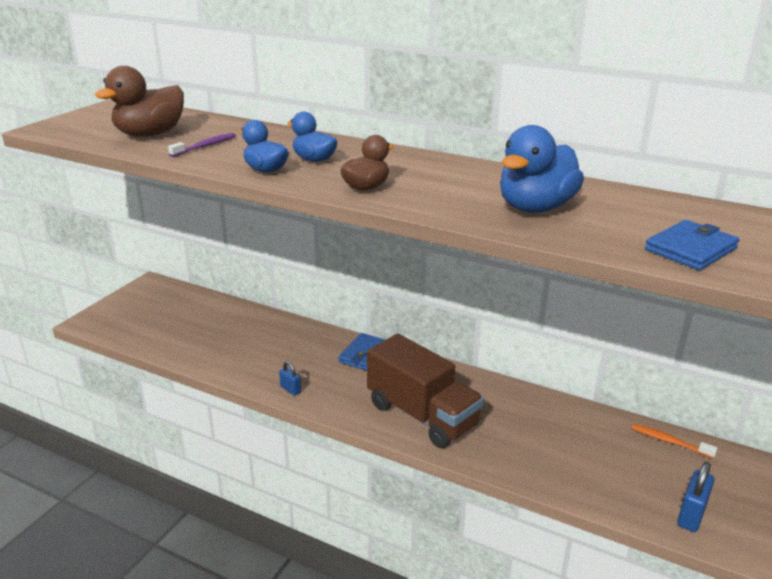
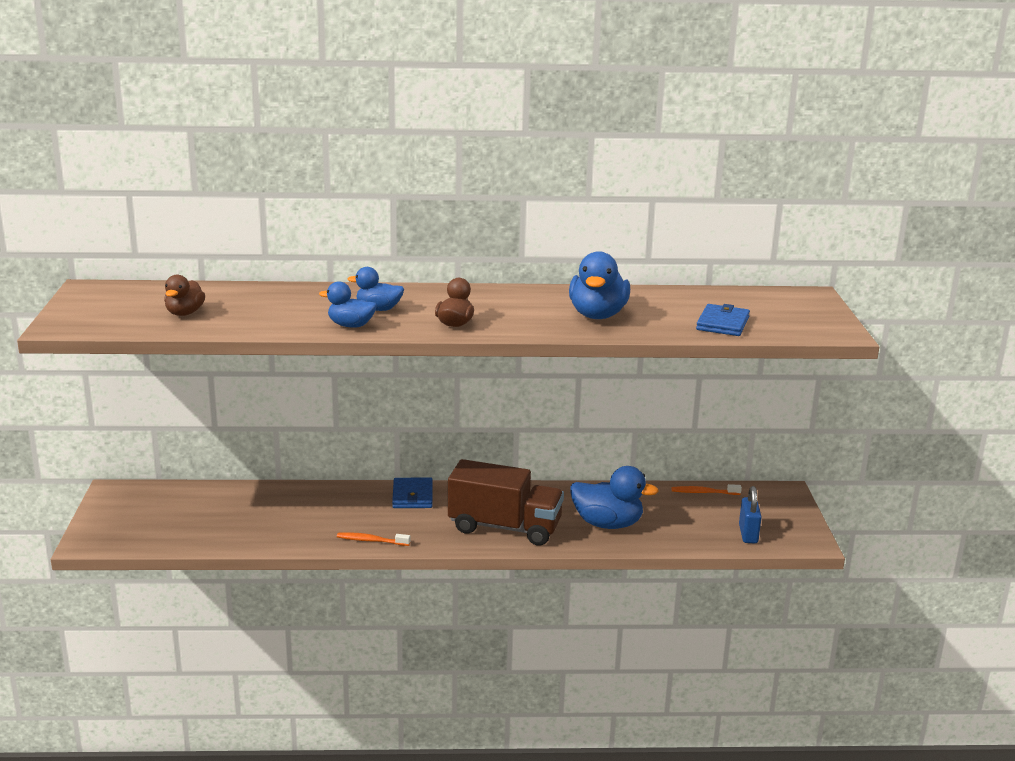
camera: 30 degrees left, 5 degrees down
(150, 134) = (185, 313): brown duck -> brown duck, size x0.61
(205, 146) = (260, 315): purple toothbrush -> none
(290, 389) = (371, 541): blue padlock -> orange toothbrush
(531, 445) = (607, 524): none -> blue duck

